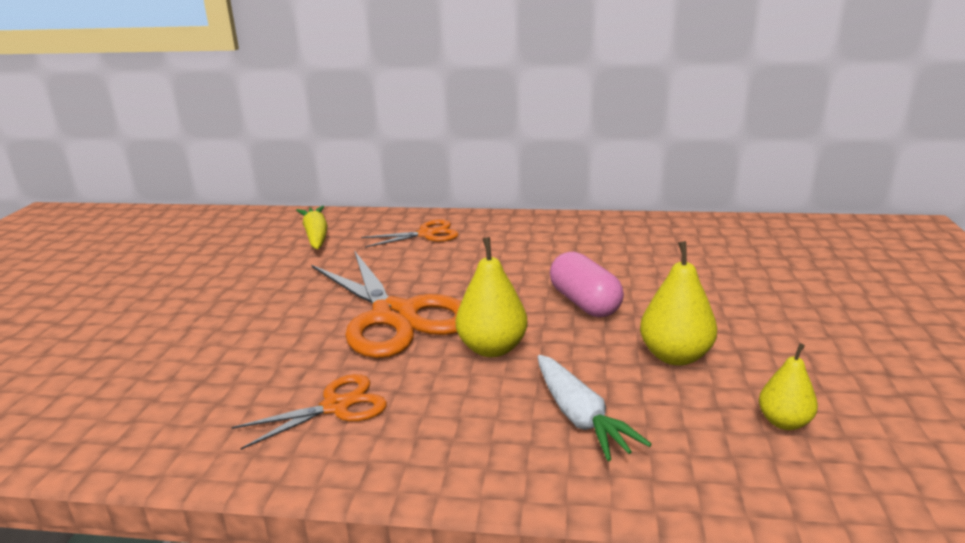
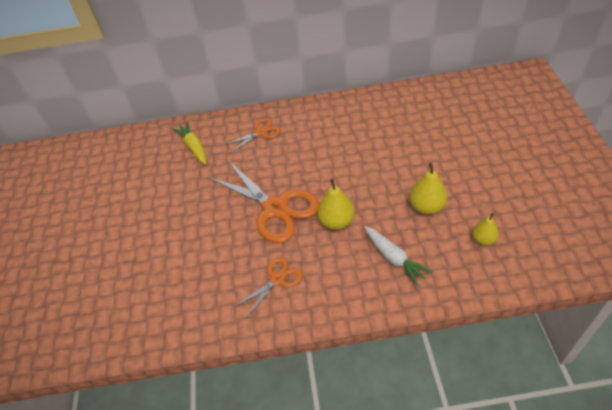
camera: 10 degrees left, 25 degrees up
(584, 303) = (371, 176): pink capsule -> none

